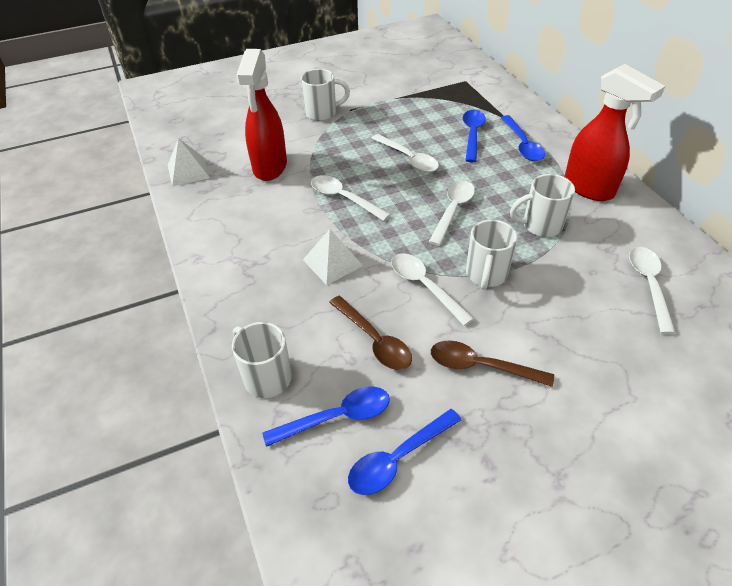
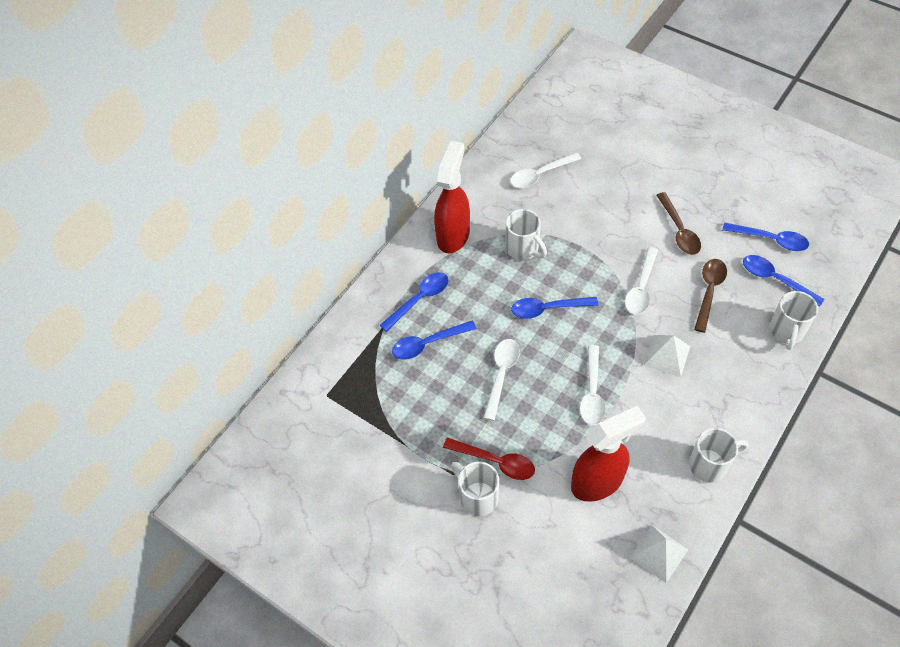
camera: 120 degrees left, 10 degrees up
(339, 129) = (495, 461): none -> red spoon
(453, 210) = (548, 309): white spoon -> blue spoon
(486, 275) = (601, 259): white mug -> white mug (710, 465)

